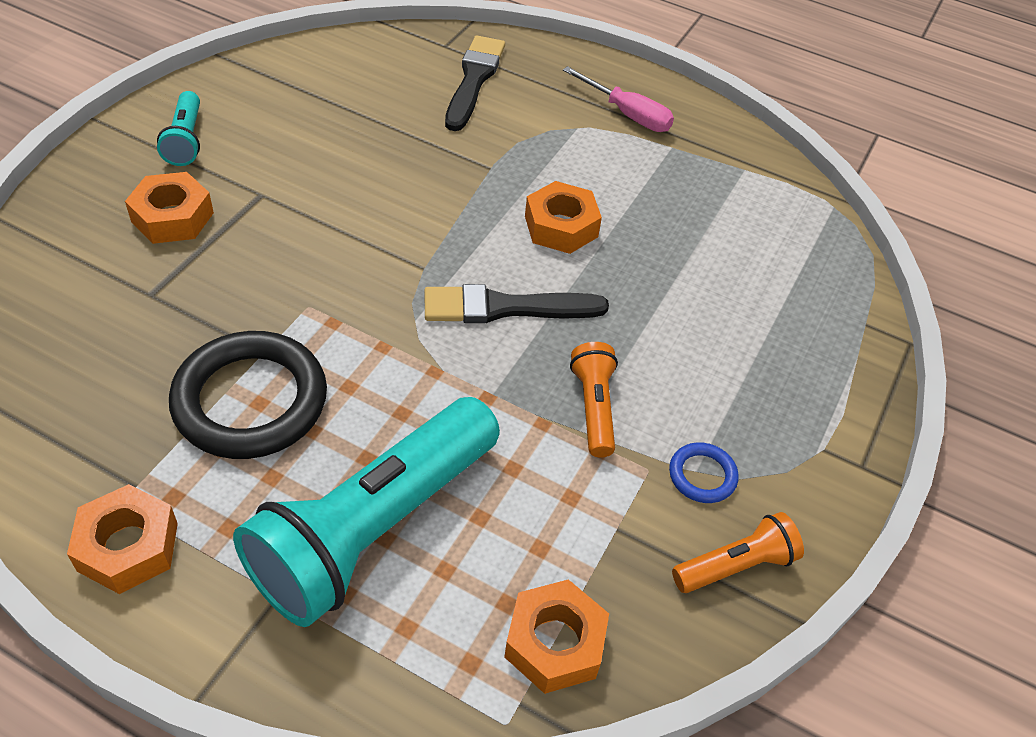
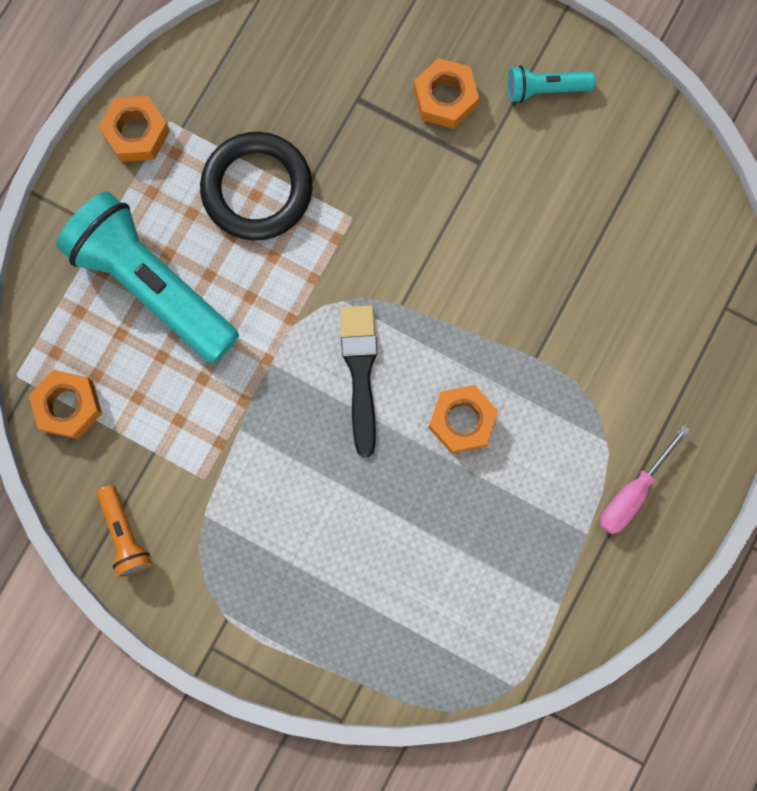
camera: 95 degrees right, 30 degrees up
(474, 80) = (669, 338): black brush -> none
(593, 407) = (260, 440): orange flashlight -> none
(702, 475) = (199, 519): blue ring -> none

